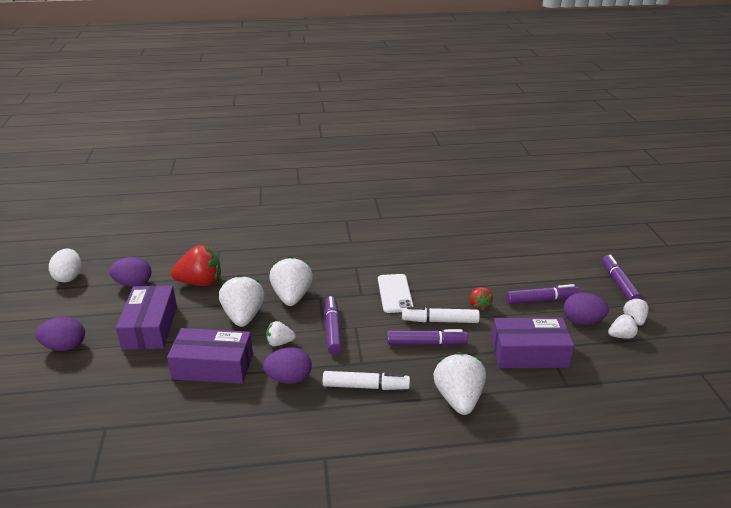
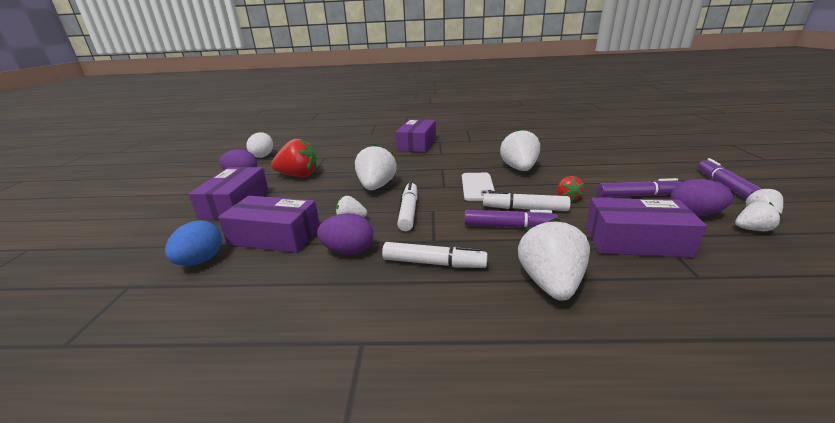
camera: 10 degrees right, 5 degrees down
(65, 347) = (150, 215): purple egg -> none
(69, 277) = (194, 170): white egg -> white egg (263, 156)
(156, 398) = (201, 260): none -> blue egg
(243, 316) = (325, 199): white strawberry -> white strawberry (519, 169)
(321, 225) = (417, 144): none -> purple box
(332, 329) = (408, 211): purple marker -> white marker

